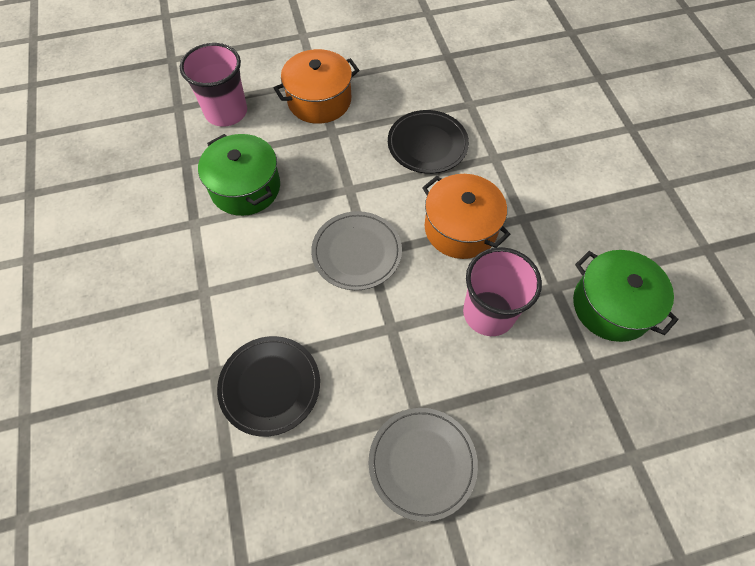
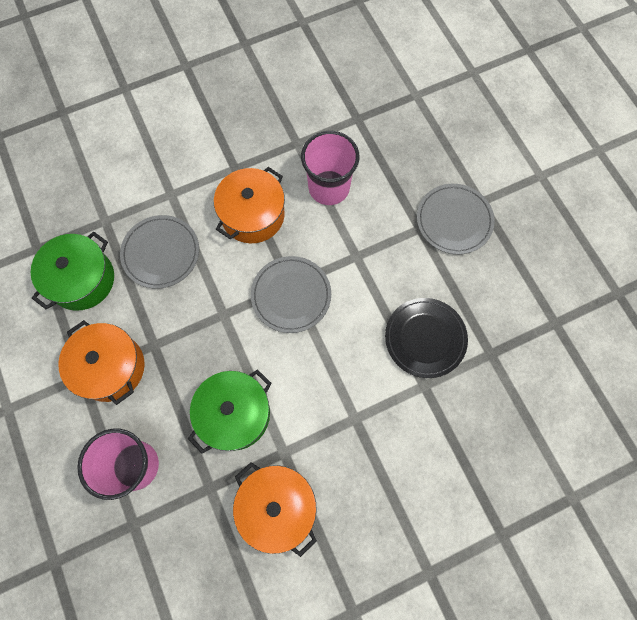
camera: 100 degrees left, 10 degrees up
(147, 211) = (277, 507): none -> orange pot
(427, 144) = (161, 253): black plate -> grey plate
(611, 306) = (306, 106): green pot -> green pot (82, 280)

